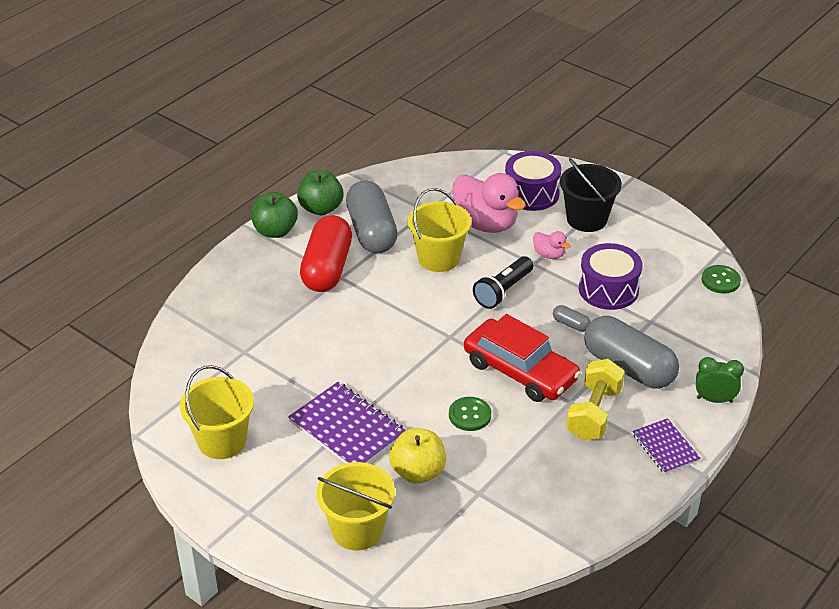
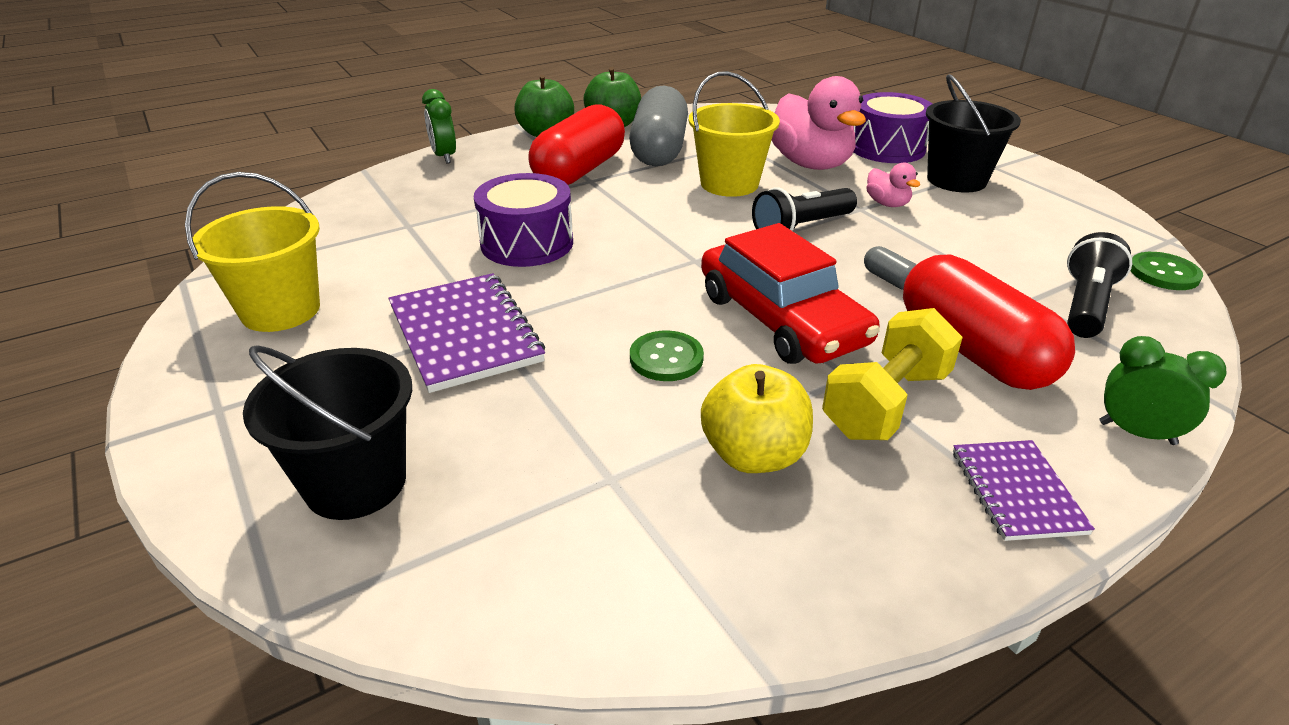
camera: 20 degrees right, 5 degrees down
(216, 276) = (444, 157): none -> green clock
(357, 530) = (355, 483): yellow bucket -> black bucket
(418, 472) = (527, 418): yellow apple -> yellow apple (753, 455)
(608, 289) = (966, 252): purple drum -> purple drum (527, 243)
(628, 367) = (973, 351): grey capsule -> red capsule
(681, 317) = (1085, 305): none -> black flashlight

